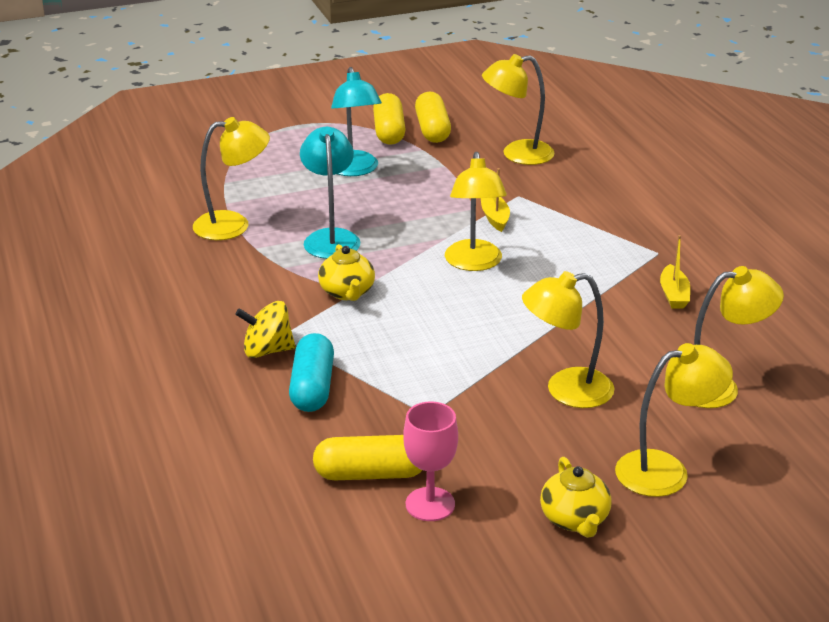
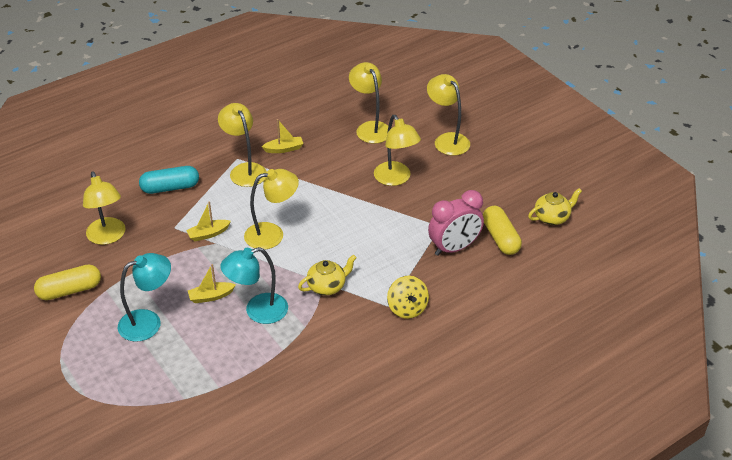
camera: 105 degrees left, 10 degrees up
(233, 225) = (253, 372): yellow lamp -> yellow lamp (245, 170)
(312, 387) = (436, 278): turquoise capsule -> turquoise capsule (170, 188)
(370, 418) = (454, 248): none -> pink clock
(375, 210) = (211, 296): none -> yellow boat
(389, 131) = (75, 316): yellow capsule -> none
(430, 504) = (512, 212): pink goblet -> none
(575, 520) = (498, 164): yellow teapot -> yellow teapot (552, 217)

